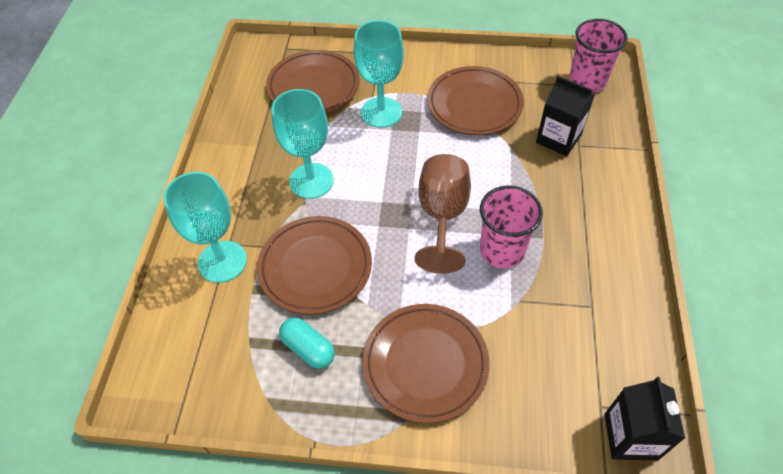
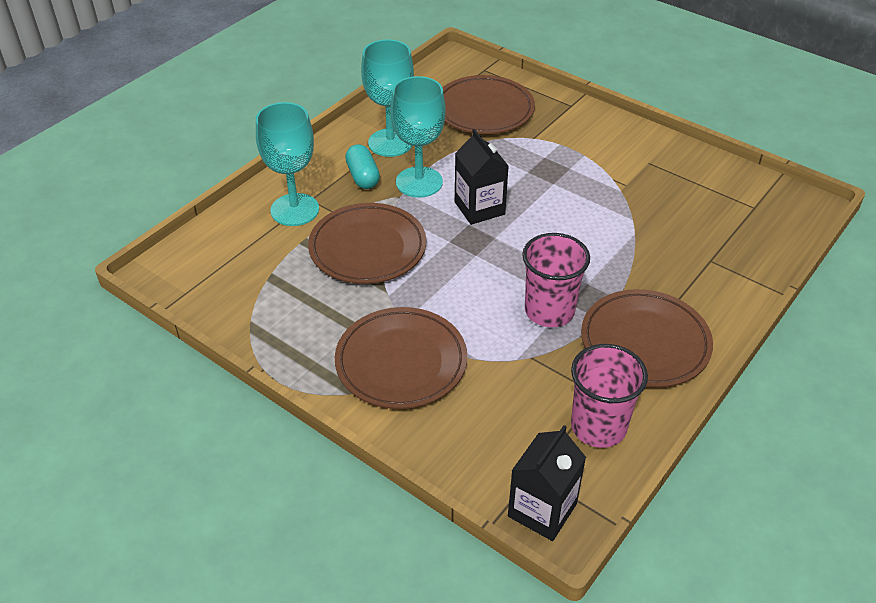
camera: 30 degrees right, 10 degrees down
(308, 349) = (312, 303): turquoise capsule -> turquoise capsule (363, 177)
(381, 112) = (530, 154): turquoise goblet -> turquoise goblet (390, 143)
(442, 216) = (516, 259): brown goblet -> none
(474, 104) = (630, 183): brown plate -> brown plate (645, 342)
(558, 139) = (693, 246): black carton -> black carton (479, 208)
(587, 81) = (773, 210): pink cup -> pink cup (598, 427)

